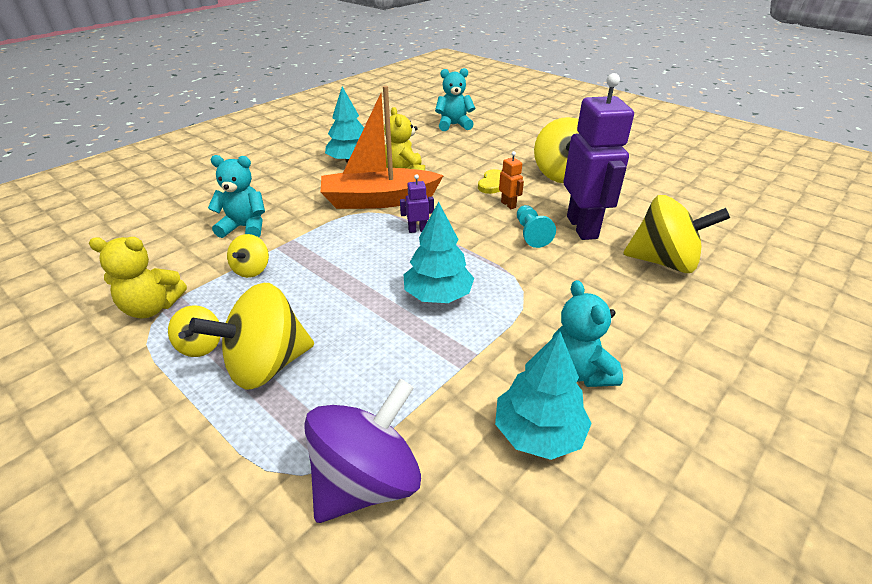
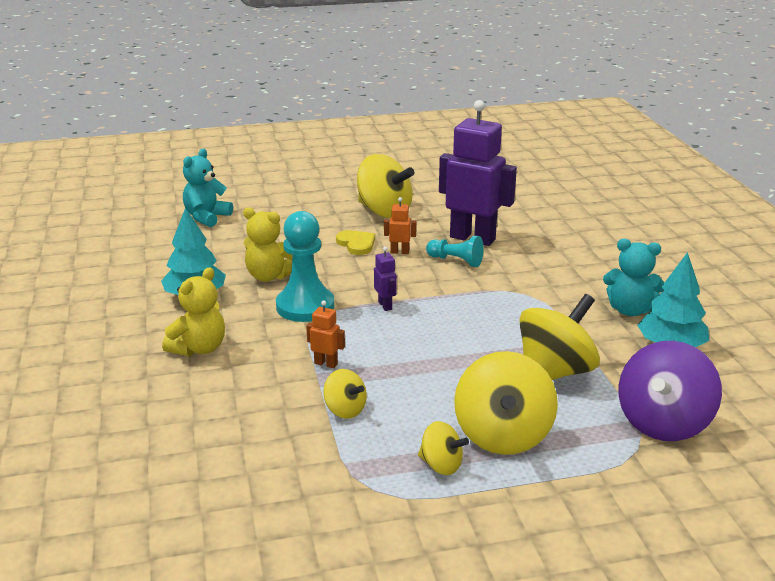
camera: 55 degrees left, 10 degrees down
(152, 308) = (345, 484): yellow teddy bear -> yellow teddy bear (199, 348)
(245, 227) = (253, 395): turquoise teddy bear -> none
(309, 238) = (326, 363): none -> orange robot
(367, 481) = (663, 423): purple spinning top -> purple spinning top turned 135 degrees counterclockwise
(379, 200) = (305, 306): orange boat -> turquoise pawn
(417, 230) = (385, 305): purple robot -> purple robot turned 135 degrees clockwise
(438, 295) = (493, 329): turquoise tree -> none
(663, 262) = (550, 231): yellow spinning top -> yellow spinning top (554, 372)

